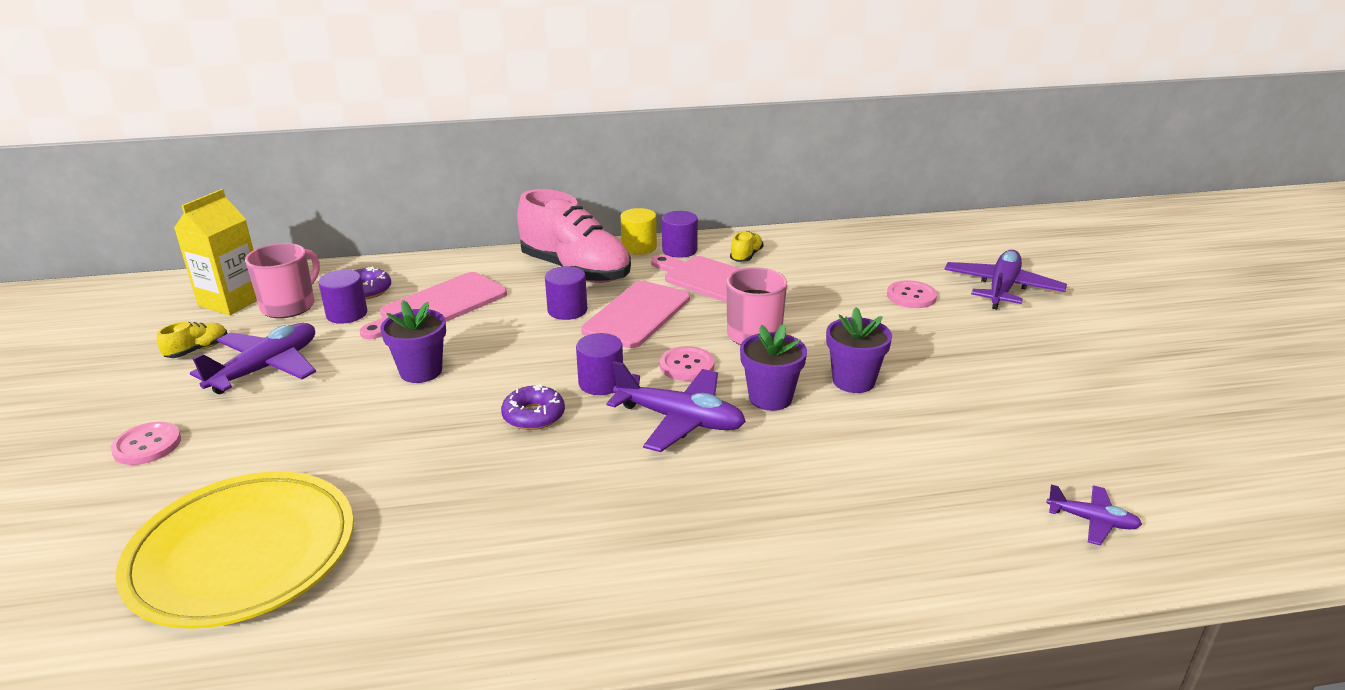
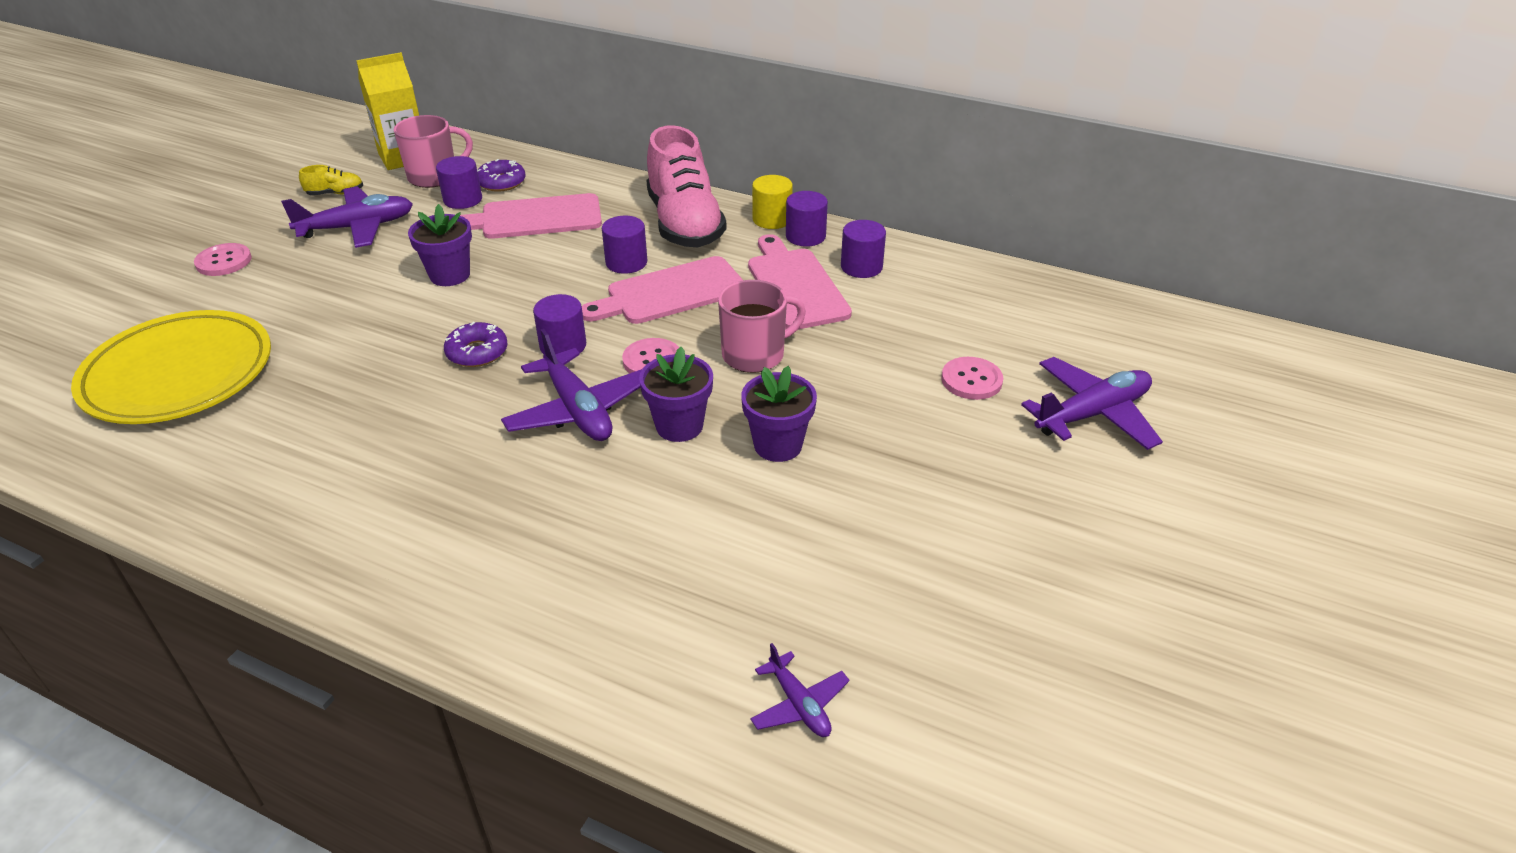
camera: 35 degrees right, 10 degrees up
(746, 256) = (861, 267): yellow shoe -> purple cylinder

